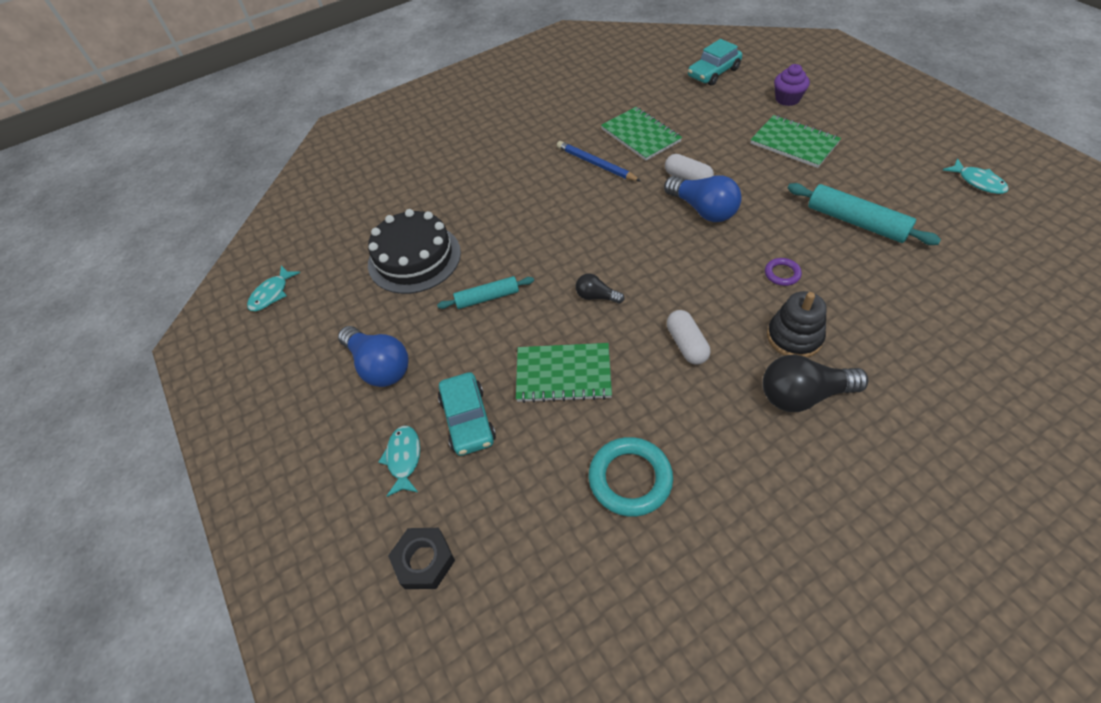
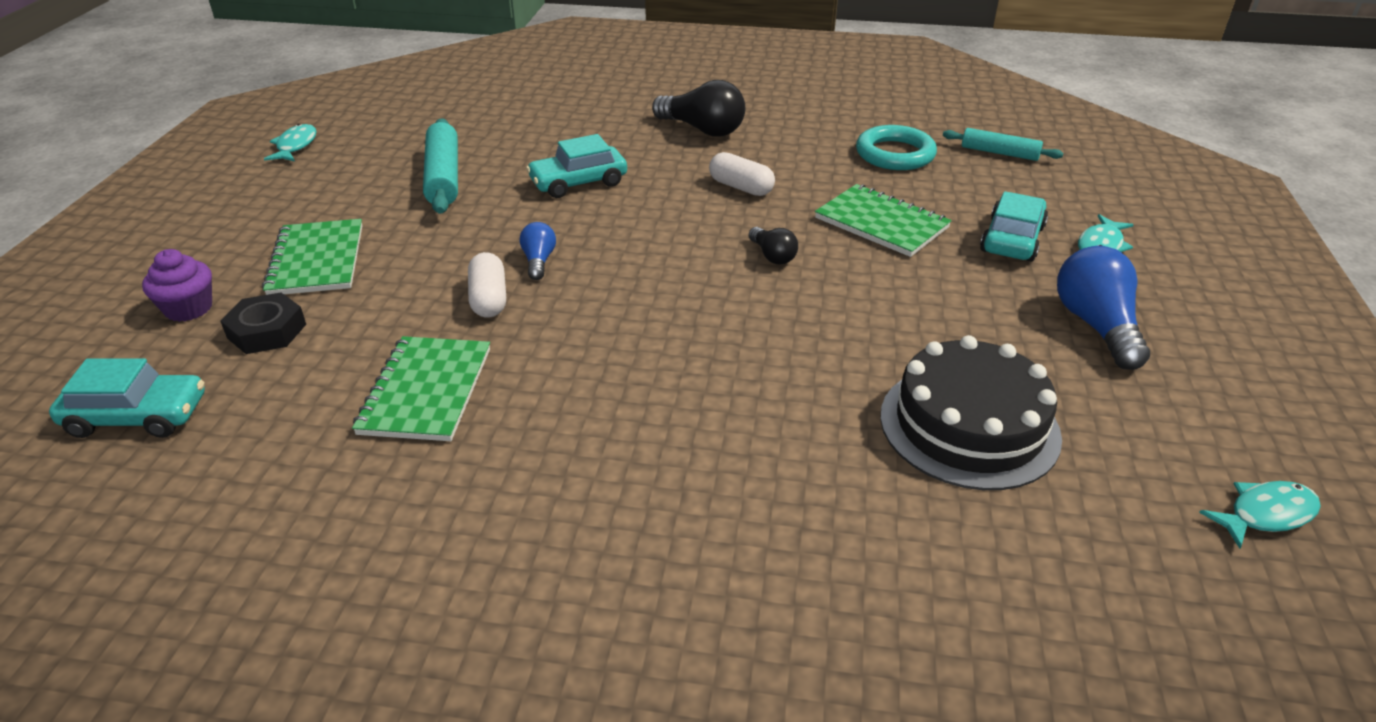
camera: 145 degrees left, 15 degrees down
(424, 561) = (1111, 189): black nut -> black nut (267, 331)
(487, 298) = (901, 320): turquoise rolling pin -> turquoise rolling pin (999, 153)
(596, 164) = (551, 392): blue pencil -> none
(686, 344) = (741, 187): white capsule -> white capsule turned 75 degrees counterclockwise
(703, 210) = (538, 261): blue light bulb -> blue light bulb, size x0.54
(782, 274) = (578, 182): purple ring -> turquoise car
(794, 337) = (650, 151): black stacking toy -> none

